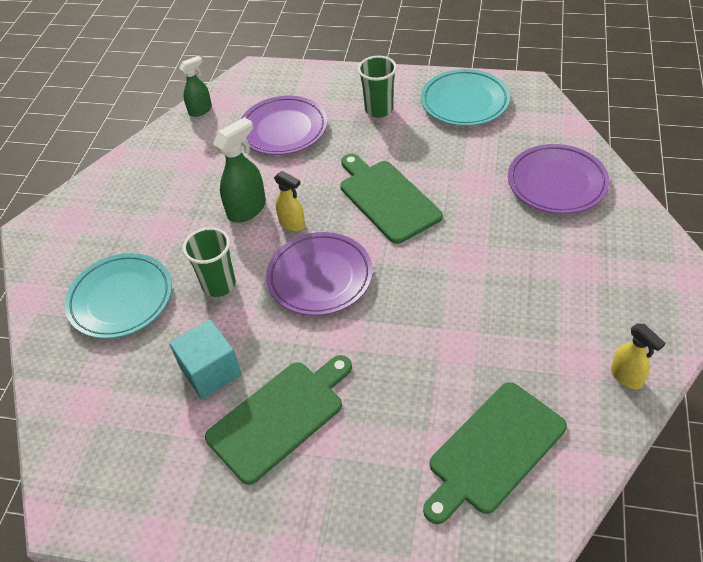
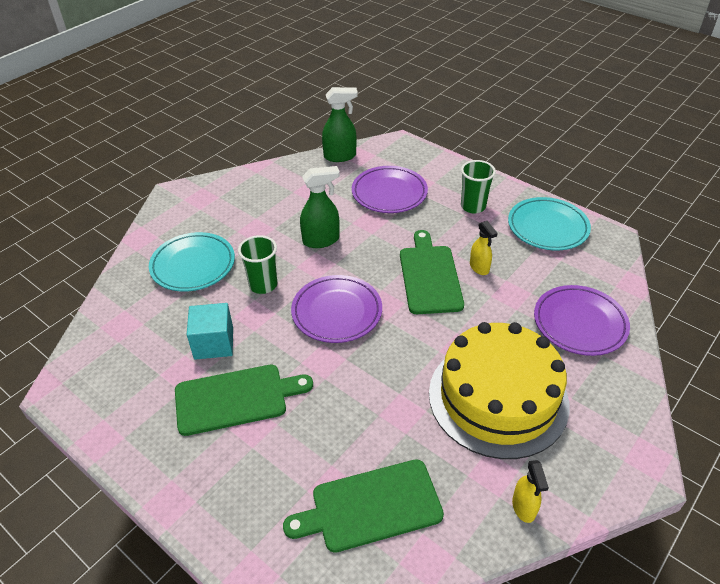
camera: 25 degrees right, 5 degrees down
(200, 110) = (340, 156): green spray bottle -> green spray bottle, size x1.55
(292, 224) = (345, 264): yellow spray bottle -> yellow spray bottle (479, 268)
(534, 287) = (498, 397): none -> yellow cake

